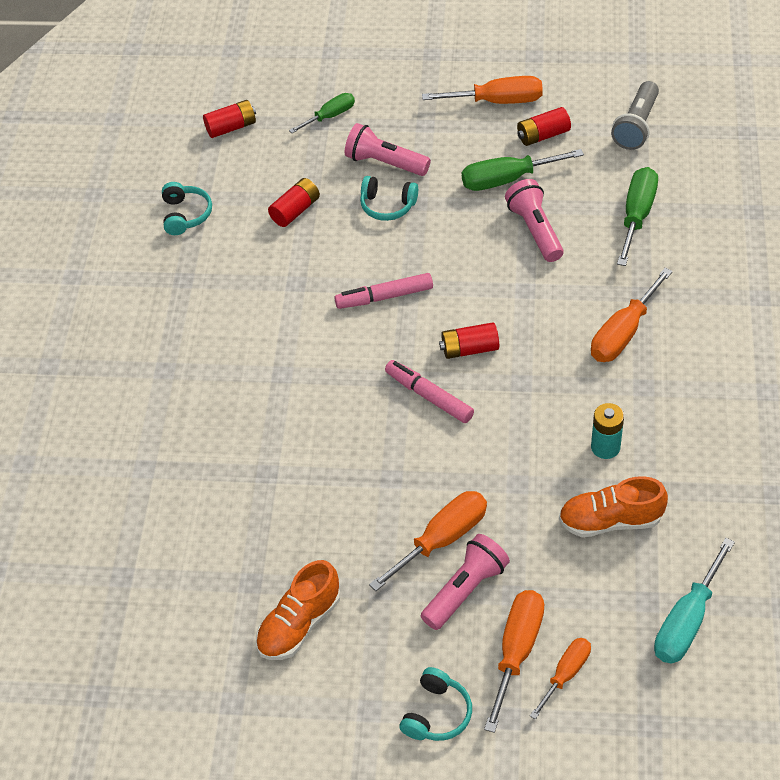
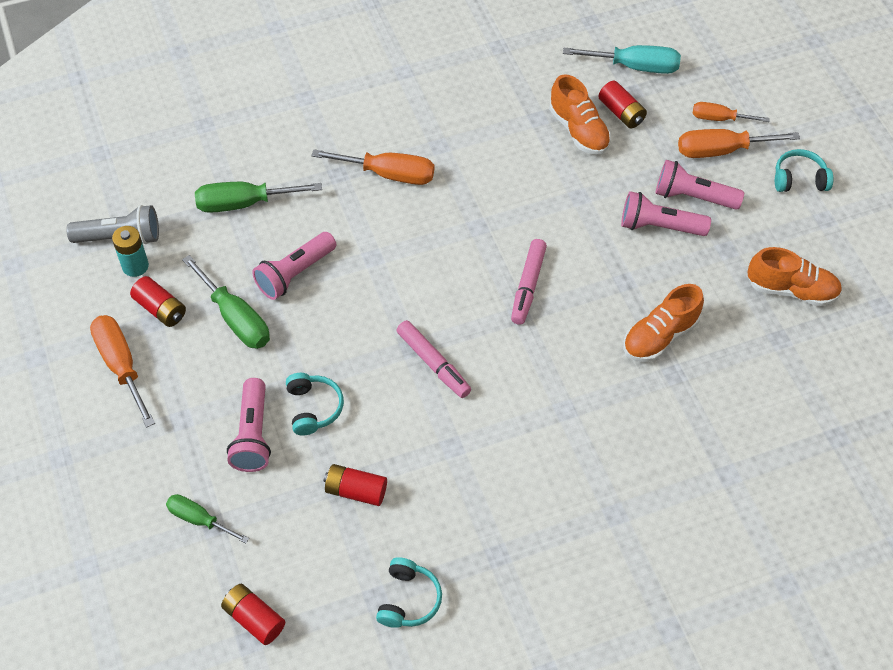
camera: 120 degrees left, 5 degrees up
(185, 215) = (408, 599): turquoise headphones -> turquoise headphones turned 135 degrees clockwise
(313, 480) = (659, 336): none -> orange shoe
(442, 539) = (659, 226): orange screwdriver -> pink flashlight
(469, 349) = (461, 275): red battery -> red battery (621, 112)
(605, 447) = (512, 152): turquoise battery -> turquoise battery (135, 266)

